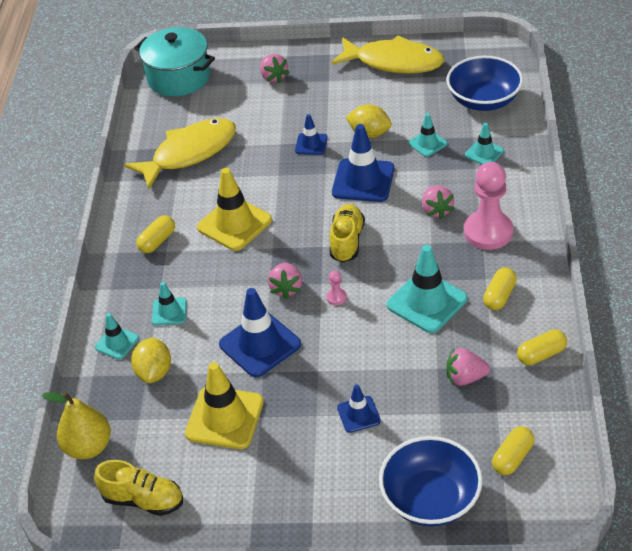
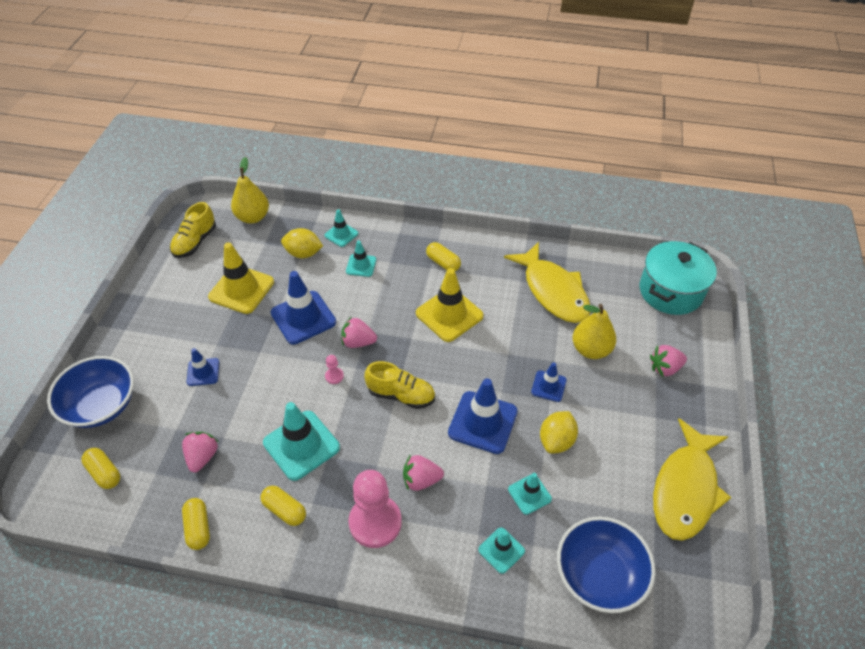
camera: 95 degrees right, 5 degrees up
(261, 122) = (591, 349): none -> yellow pear

